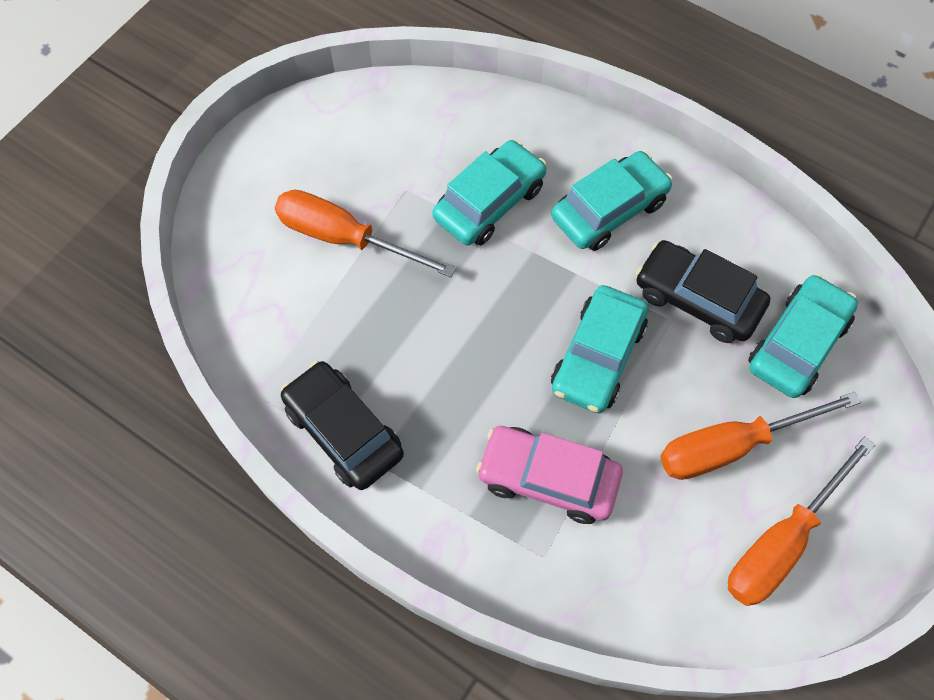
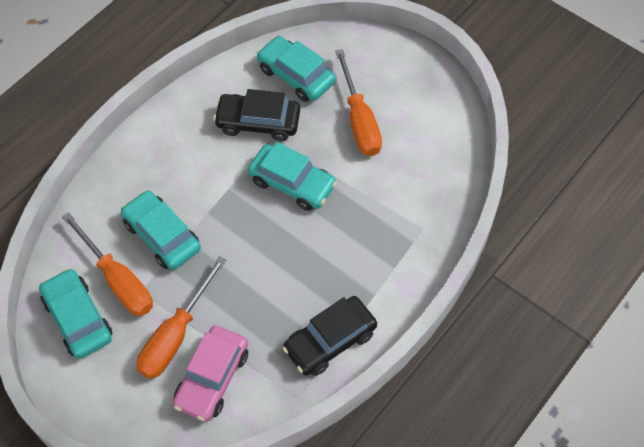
camera: 85 degrees left, 5 degrees down
(548, 479) = (373, 221): pink car -> pink car (212, 378)
(609, 209) = (181, 163): turquoise car -> turquoise car (77, 319)
(697, 299) = (258, 122): black car -> black car turned 60 degrees clockwise
(781, 541) = (419, 106): orange screwdriver -> orange screwdriver (118, 280)

